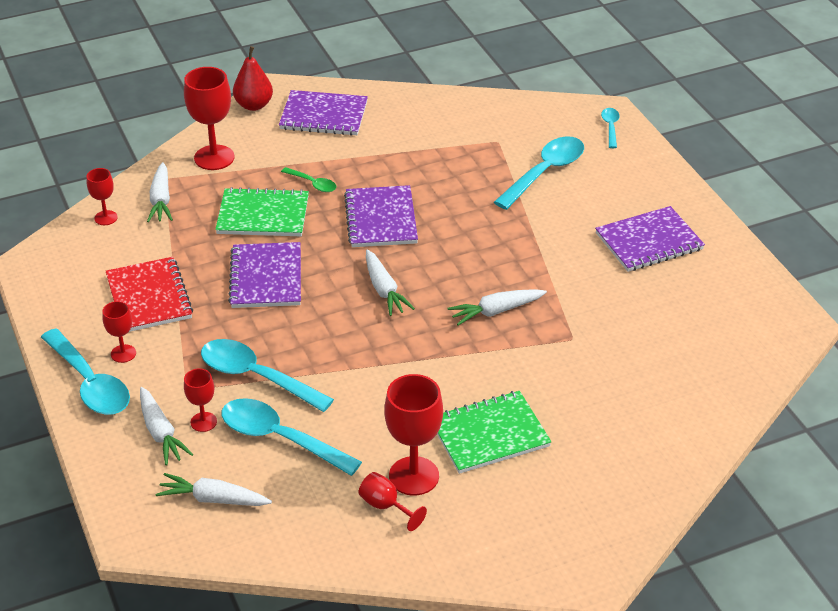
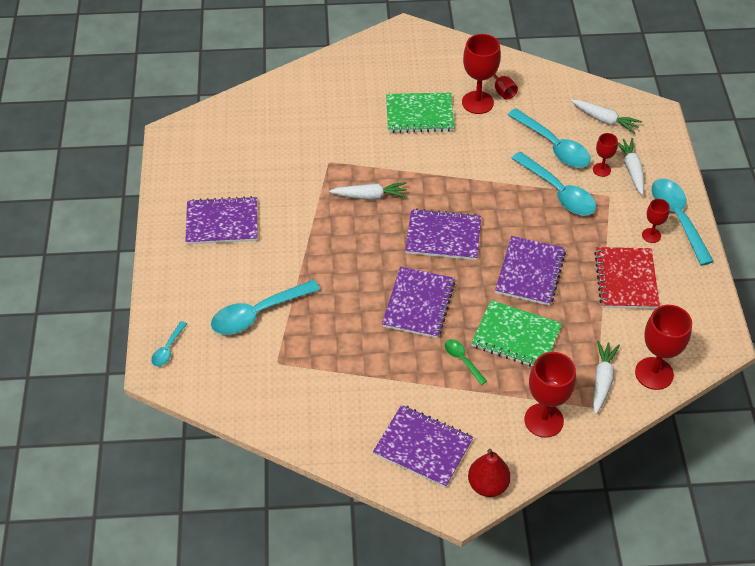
camera: 160 degrees left, 10 degrees up
(106, 218) = (654, 373): red goblet -> red goblet, size x1.84
(384, 290) = (443, 236): white carrot -> purple notebook

